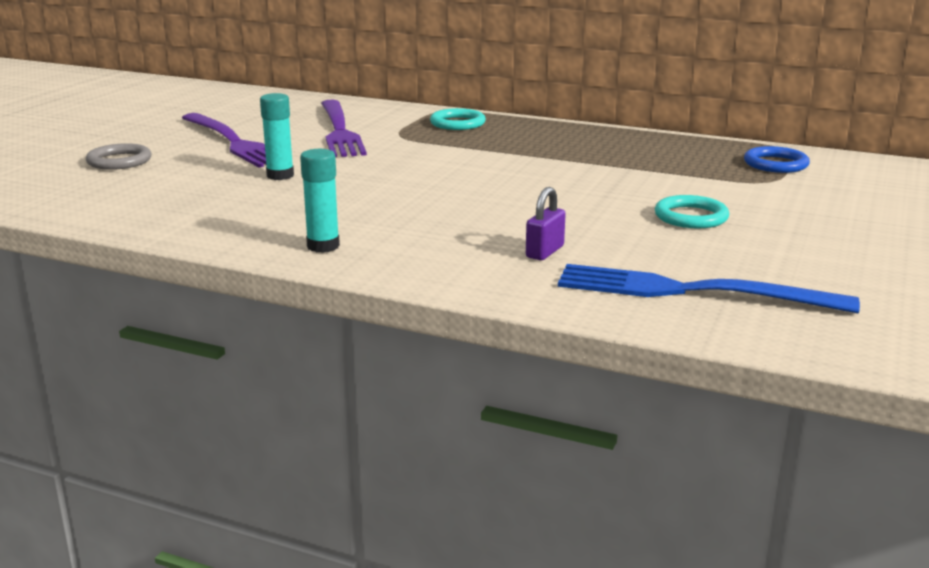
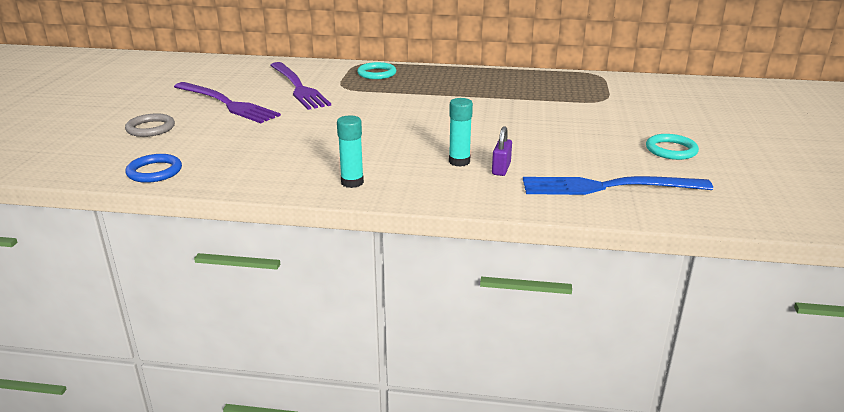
camera: 15 degrees left, 5 degrees up
(280, 175) = (281, 128): turquoise glue stick -> turquoise glue stick (459, 161)
(691, 217) = (573, 132): turquoise ring -> turquoise ring (671, 150)
(775, 164) = (599, 87): blue ring -> blue ring (154, 171)

